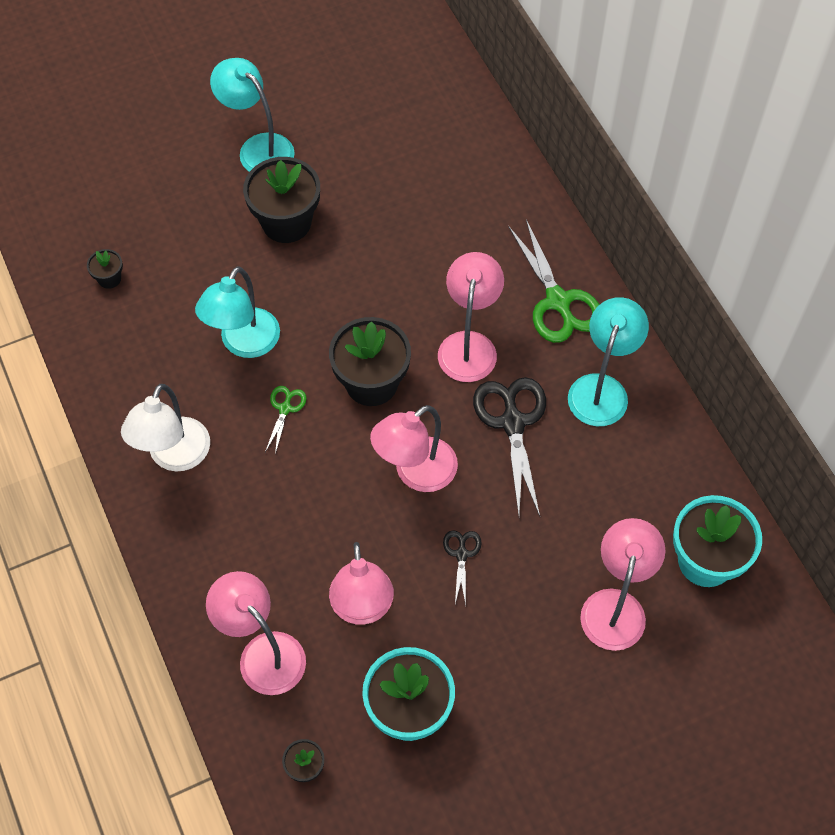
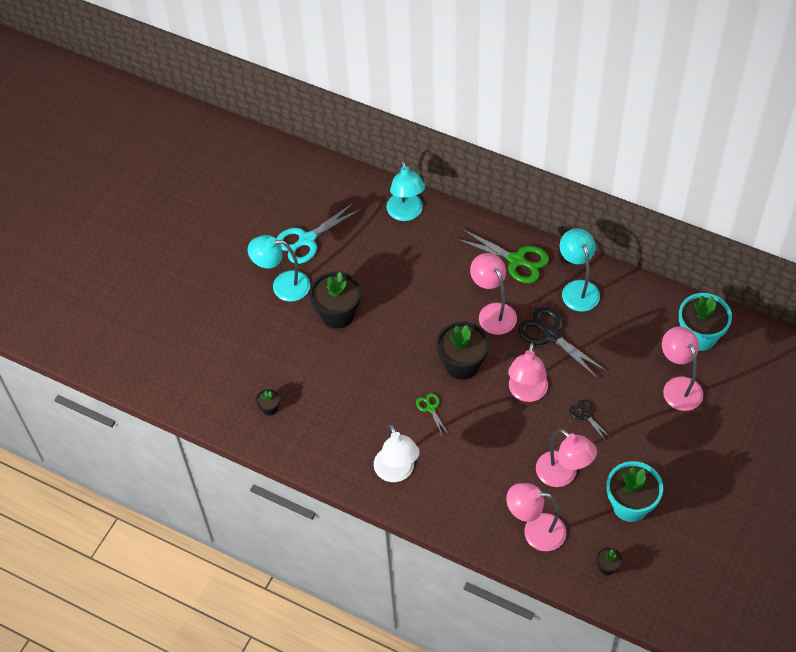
camera: 35 degrees left, 5 degrees down
(244, 344) = (377, 391): turquoise lamp -> turquoise lamp (406, 213)
(335, 113) = (307, 240): none -> turquoise scissors

